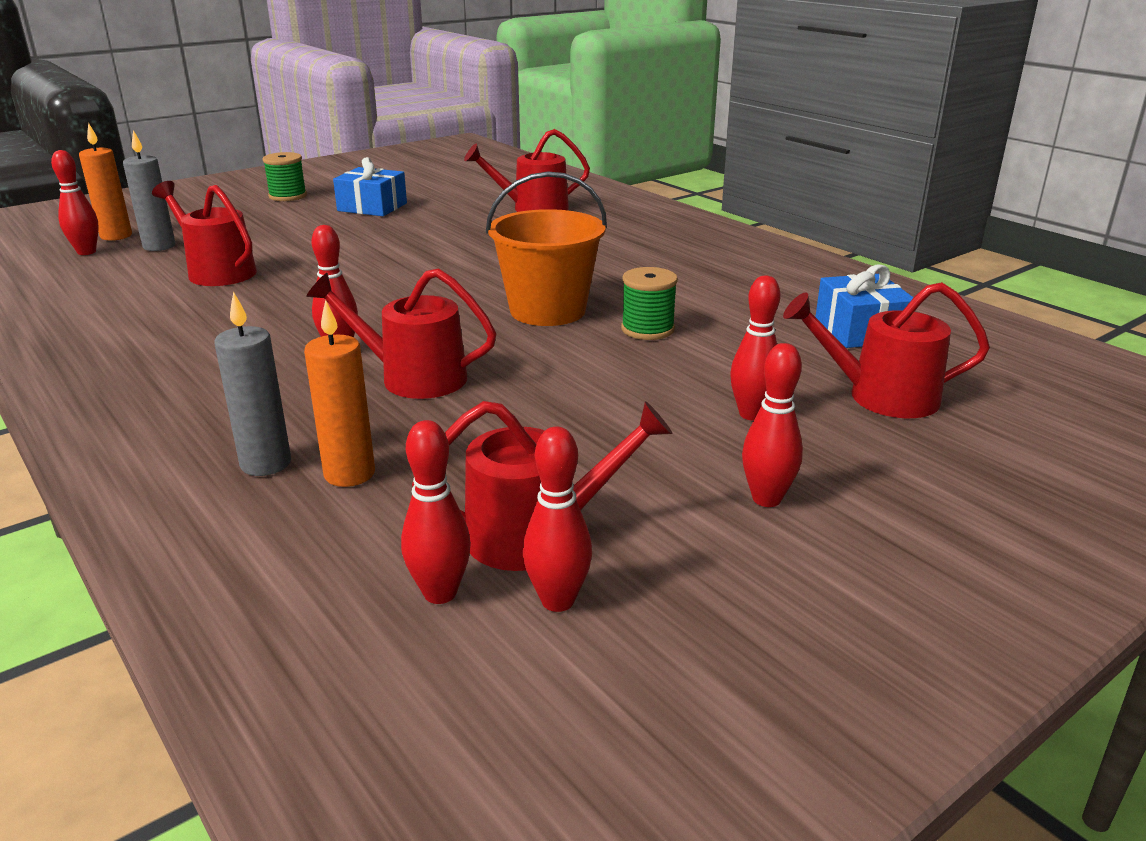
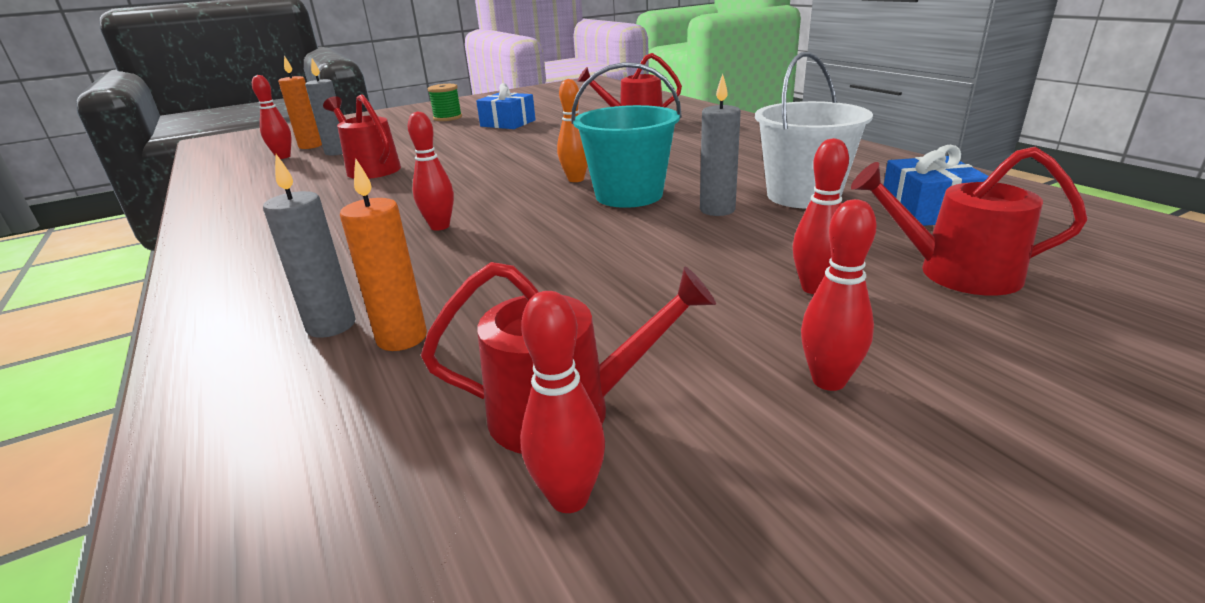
camera: 10 degrees right, 0 degrees up
(414, 378) = (494, 250): red watering can -> none
(440, 593) = (441, 478): red bowling pin -> none
(481, 289) = (576, 179): none -> orange bowling pin
(547, 310) = (629, 195): orange bucket -> turquoise bucket
(647, 329) = (717, 210): green spool -> grey candle
(736, 312) = (803, 195): none -> white bucket

